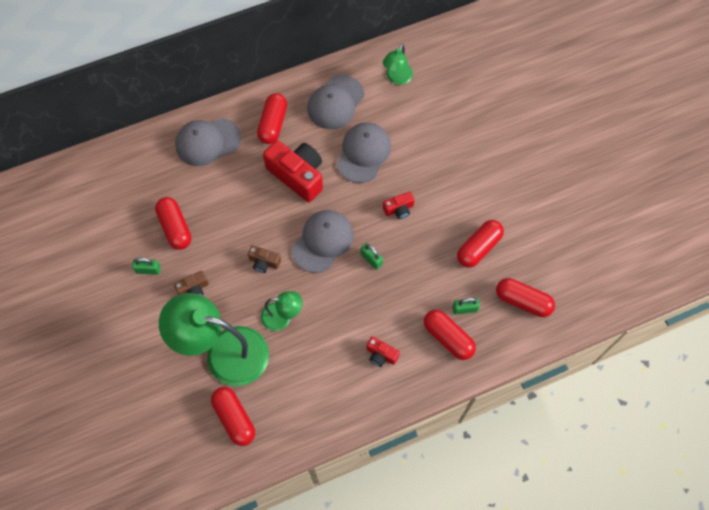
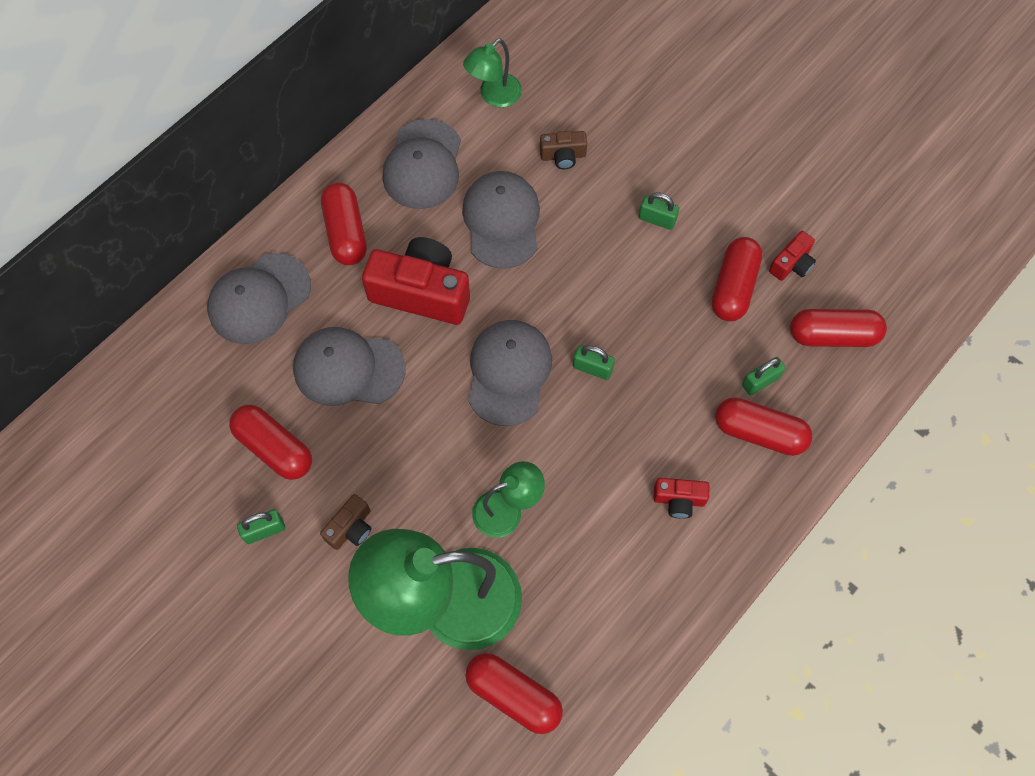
camera: 25 degrees left, 0 degrees up
(236, 201) = (348, 368): none -> grey cap
(264, 262) = (437, 441): brown camera -> brown camera (563, 156)
(397, 78) = (494, 96): green lamp -> green lamp turned 45 degrees clockwise
(399, 209) = (594, 280): red camera -> red camera (792, 264)
(454, 189) = (657, 219): none -> green padlock

